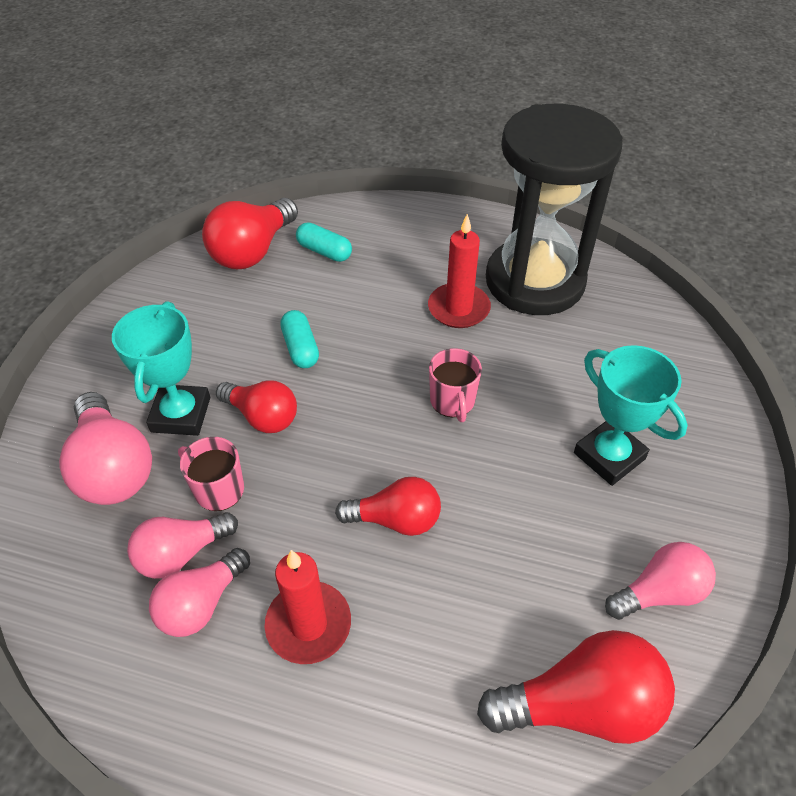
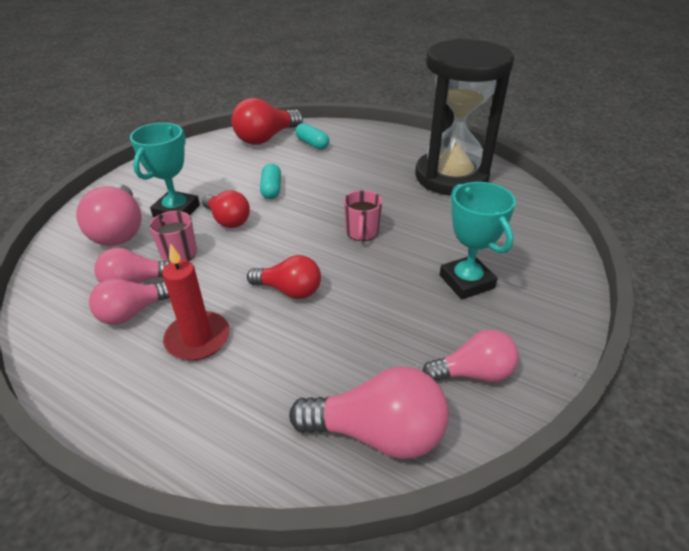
camera: 15 degrees right, 10 degrees down
(458, 308) = (389, 184): red candle -> none
(580, 705) = (377, 433): red light bulb -> pink light bulb

